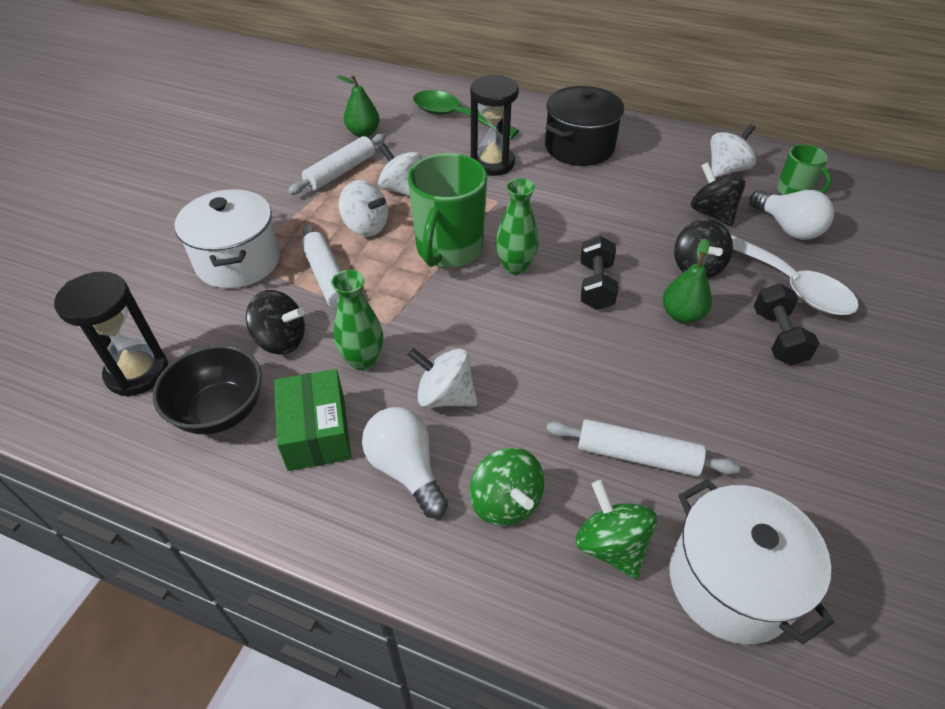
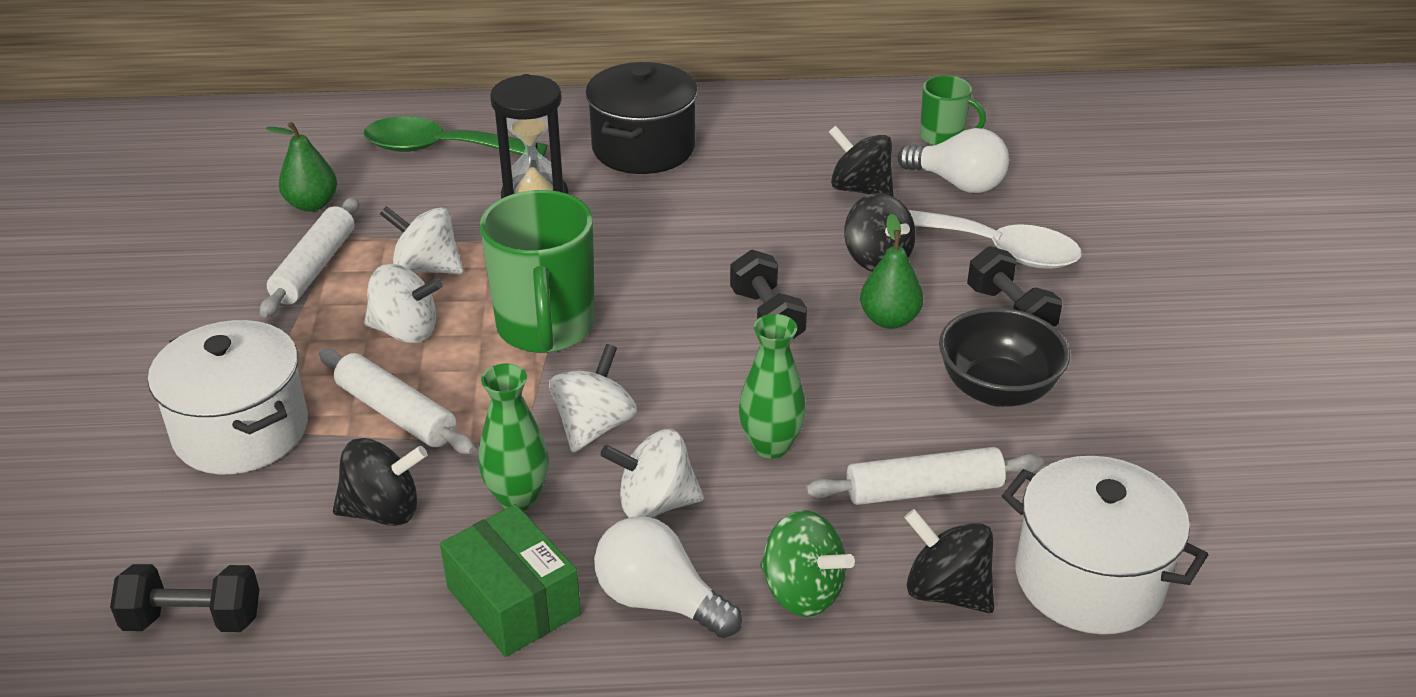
camera: 25 degrees left, 10 degrees down
(137, 372) = (193, 619): black hourglass -> black dumbbell
(220, 411) = (358, 623): black bowl -> black bowl (997, 390)
(515, 266) = (649, 323): green vase -> green vase (771, 445)
(610, 545) = (946, 591): green spinning top -> black spinning top
(726, 170) = (849, 131): white spinning top -> white spinning top (594, 426)

